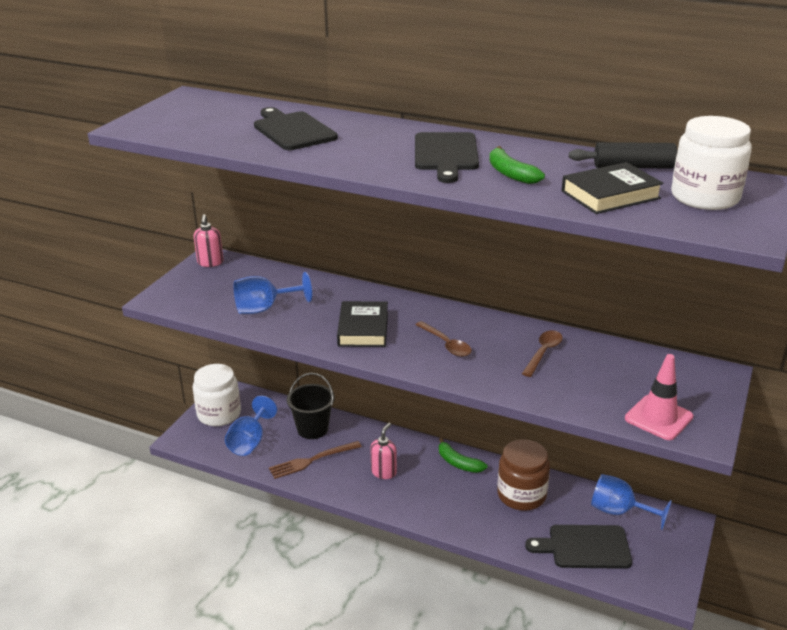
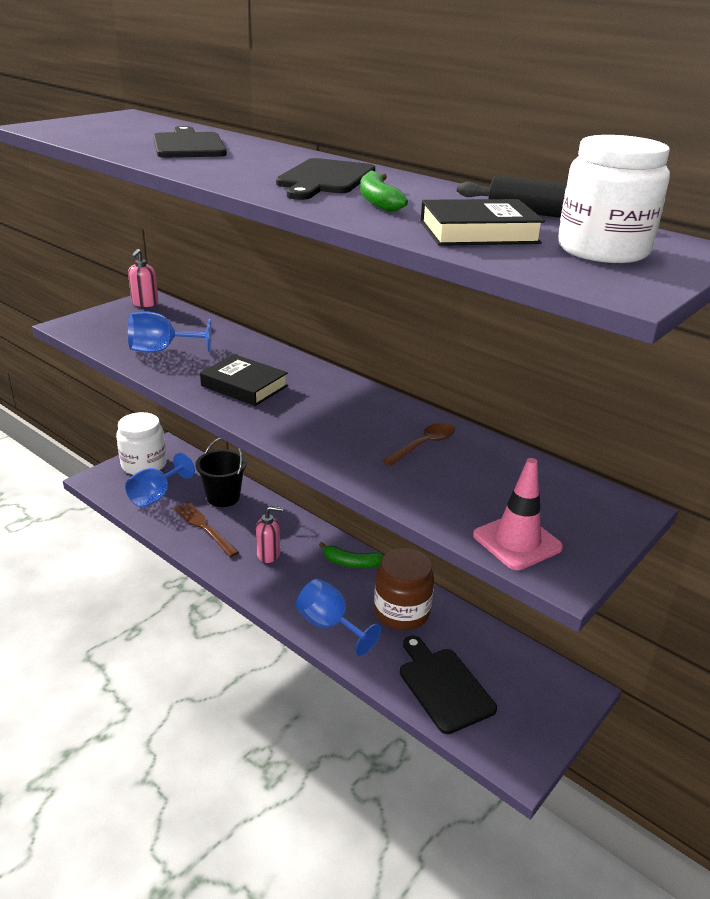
camera: 15 degrees right, 0 degrees up
(311, 461) = (203, 527): brown fork -> brown fork turned 60 degrees clockwise
(363, 329) = (244, 386): black book -> black book turned 75 degrees counterclockwise
(384, 472) = (269, 554): pink soap dispenser -> pink soap dispenser turned 45 degrees clockwise
(446, 344) = (321, 416): brown spoon -> none
(458, 463) = (351, 563): green banana -> green banana turned 45 degrees counterclockwise
(585, 547) = (443, 686): black cutting board -> black cutting board turned 45 degrees clockwise
(619, 511) = (504, 657): blue goblet -> blue goblet (329, 625)

